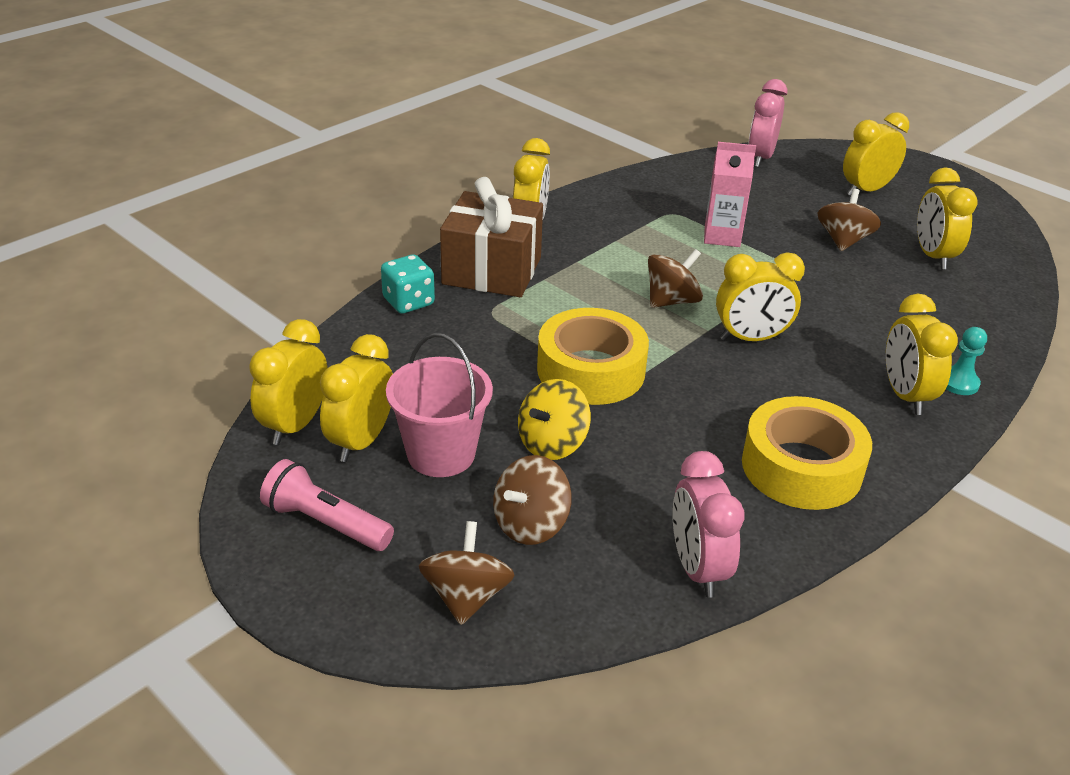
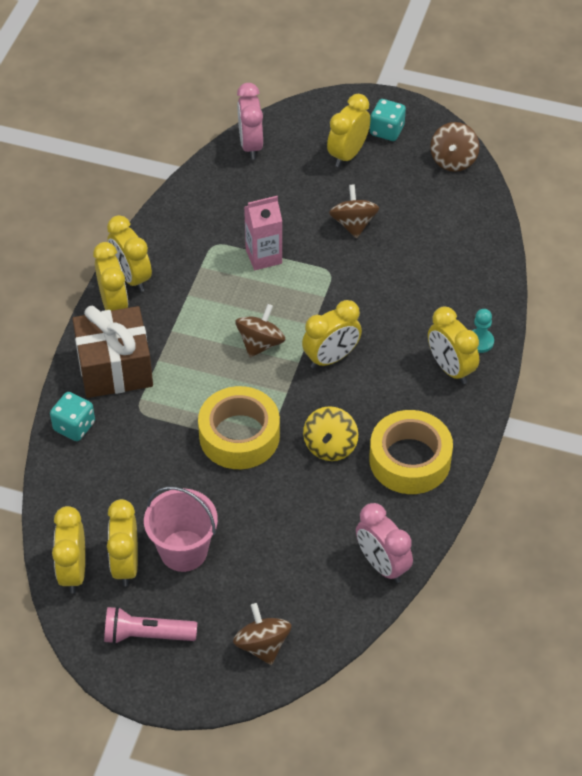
camera: 25 degrees left, 15 degrees up
(530, 524) = (270, 578): brown spinning top -> brown spinning top (453, 160)
(552, 443) = (248, 510): yellow spinning top -> yellow spinning top (330, 446)
(921, 185) = (387, 131): none -> turquoise dice
(933, 256) = (422, 215): yellow clock -> yellow clock (131, 277)

